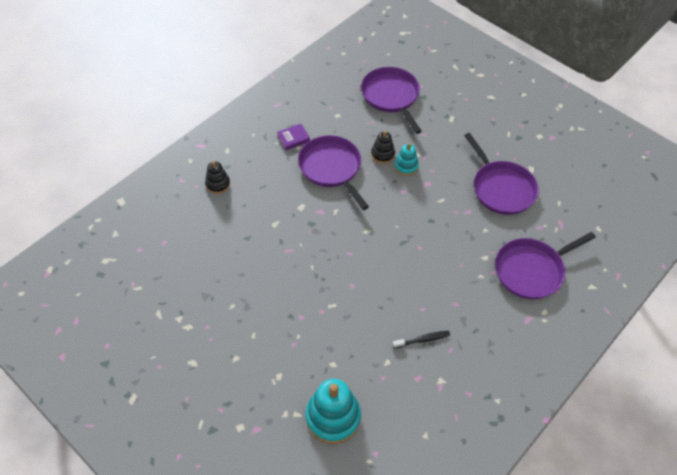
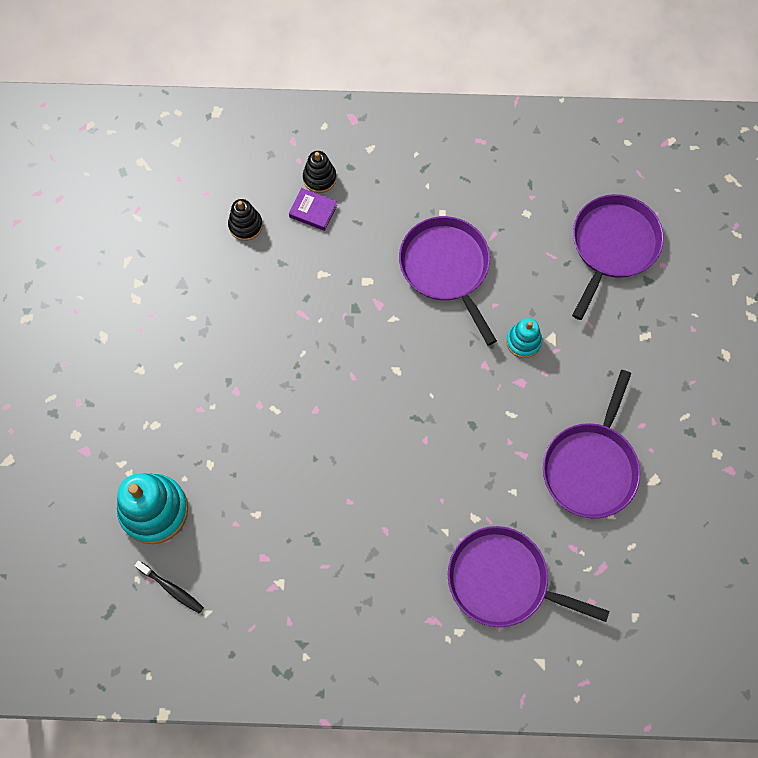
camera: 50 degrees right, 15 degrees up
(293, 138) = (449, 197): purple book -> purple book (313, 211)
(331, 168) = (446, 268): purple pan -> purple pan turned 45 degrees counterclockwise
(382, 154) = (516, 304): black stacking toy -> black stacking toy (245, 225)
(422, 340) = (312, 529): black toothbrush -> black toothbrush (172, 589)

